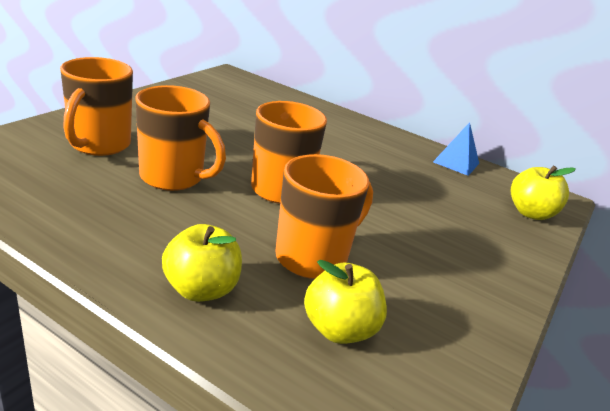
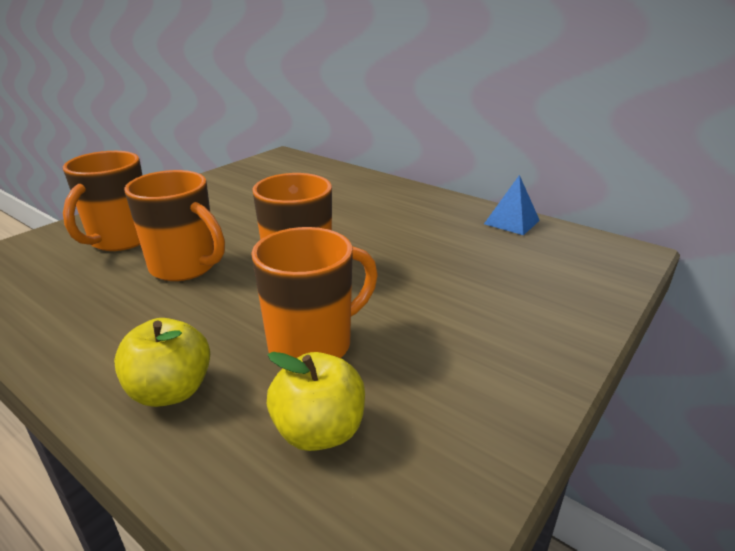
camera: 10 degrees right, 0 degrees up
(530, 213) = (593, 272): yellow apple -> none

